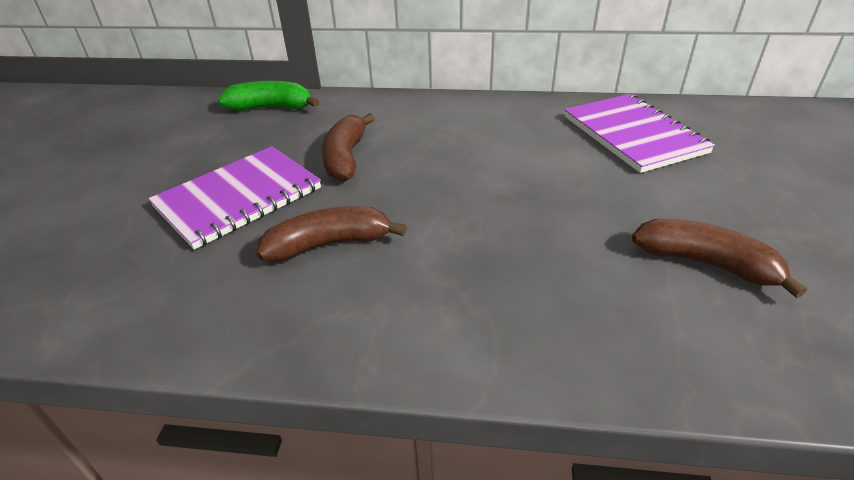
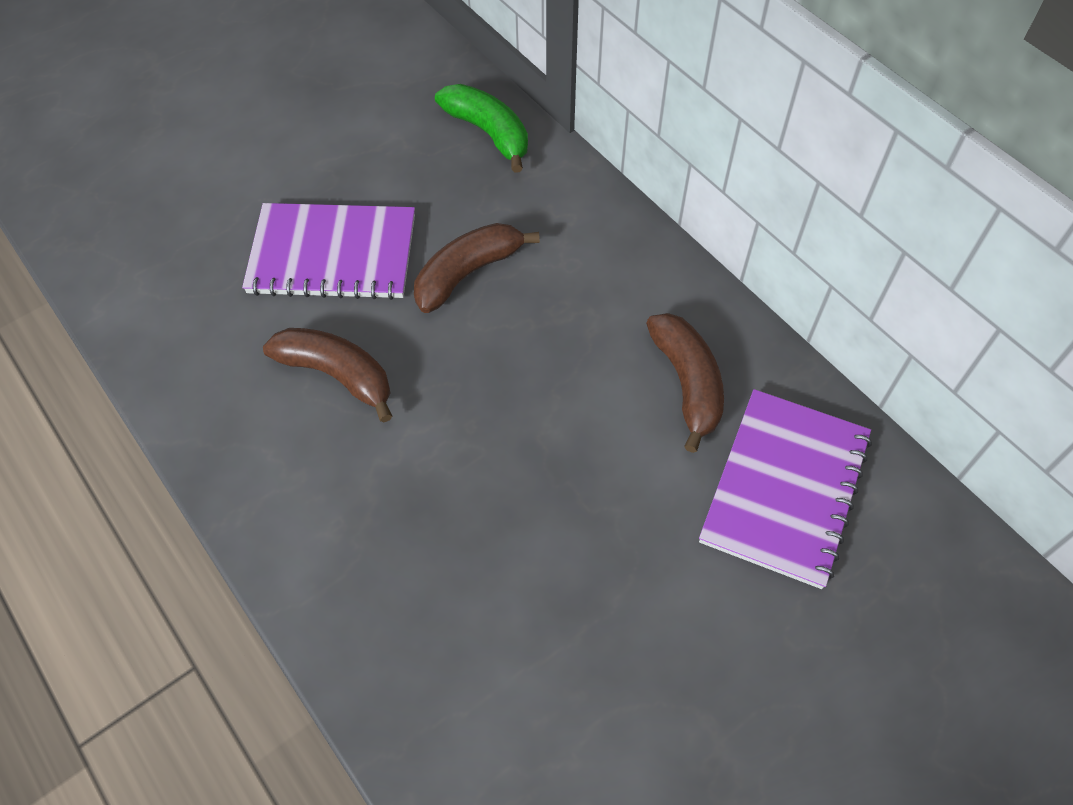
camera: 45 degrees right, 20 degrees up
(706, 263) = (586, 687): brown banana -> brown banana (687, 384)

